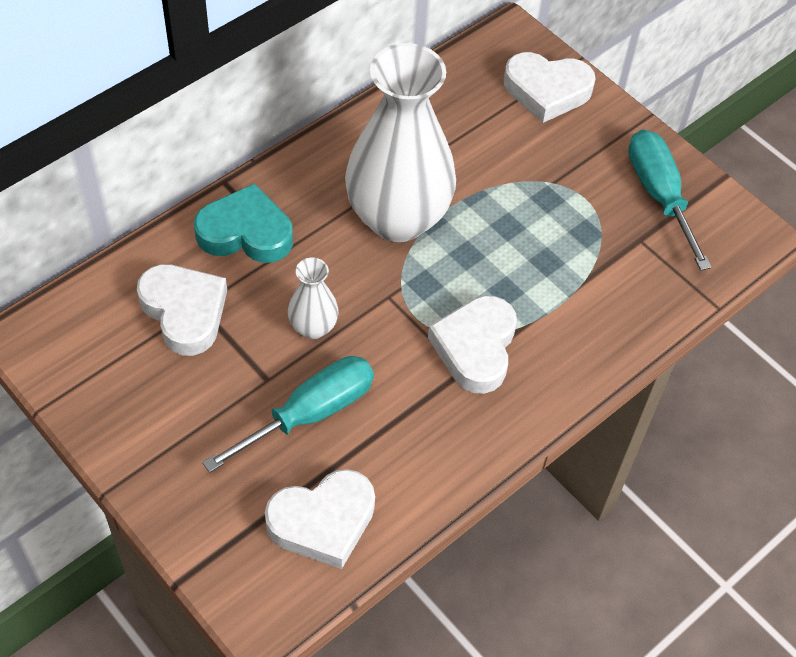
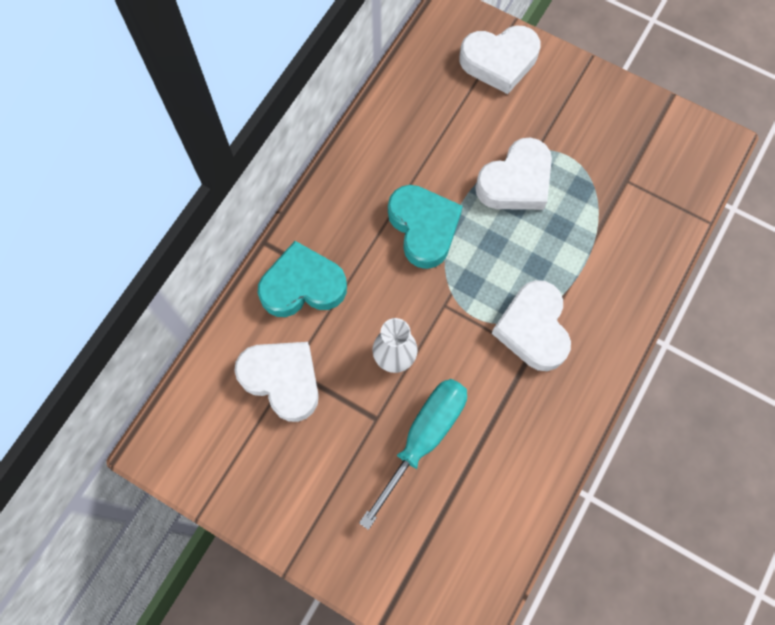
camera: 15 degrees left, 15 degrees up
(323, 522) = (472, 532): white heart -> white heart (516, 181)
(398, 218) = (423, 228): white vase -> turquoise heart
(659, 195) = (626, 132): turquoise screwdriver -> none

